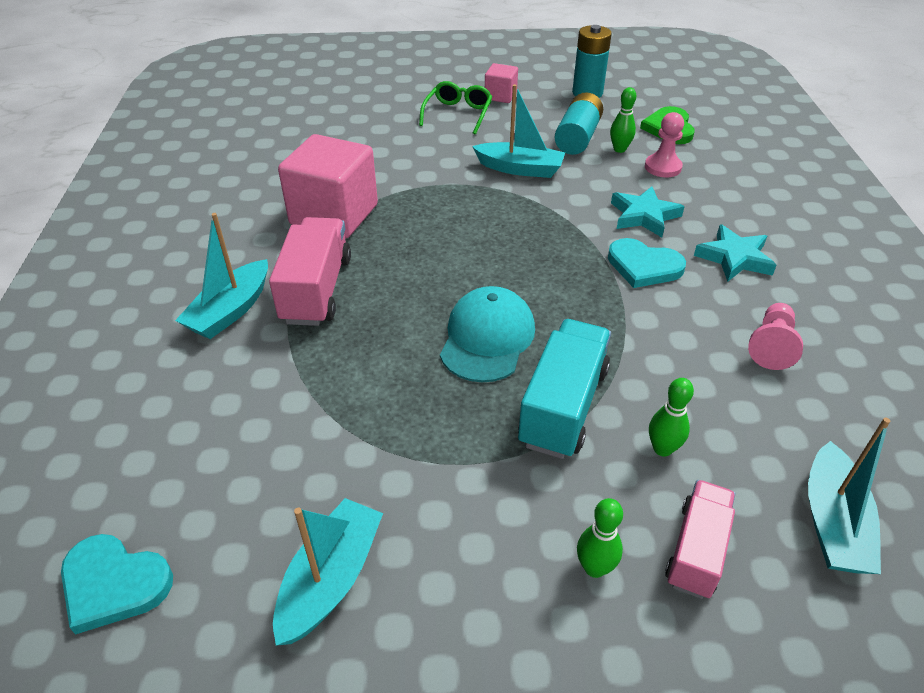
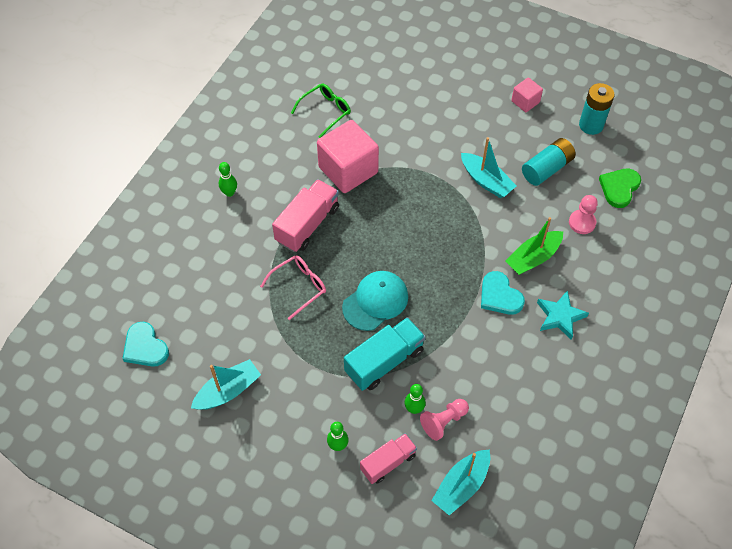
camera: 30 degrees right, 15 degrees up
(230, 311) = (257, 218): turquoise boat -> none
(356, 367) = (299, 287): none -> pink glasses
(458, 114) = (482, 108): green glasses -> green glasses (325, 111)
(619, 149) = (566, 193): green bowling pin -> green bowling pin (229, 193)
(644, 216) = (533, 258): turquoise star -> green boat
(771, 346) = (524, 384): pink pawn -> pink pawn (443, 421)

